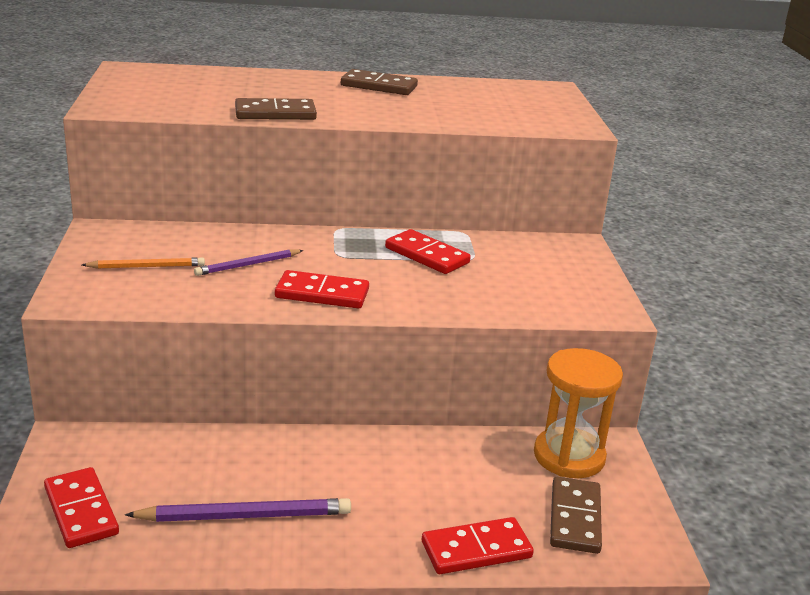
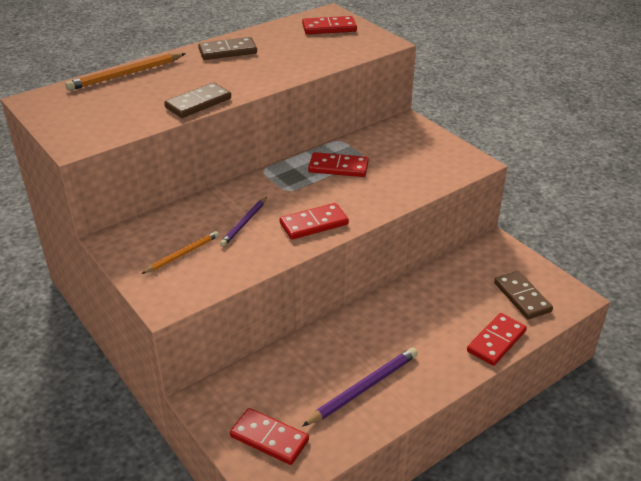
camera: 30 degrees left, 10 degrees up
(244, 75) = (126, 74): none -> orange pencil
(529, 98) = (329, 28): none -> red domino
(569, 456) = (484, 261): orange hourglass -> none

